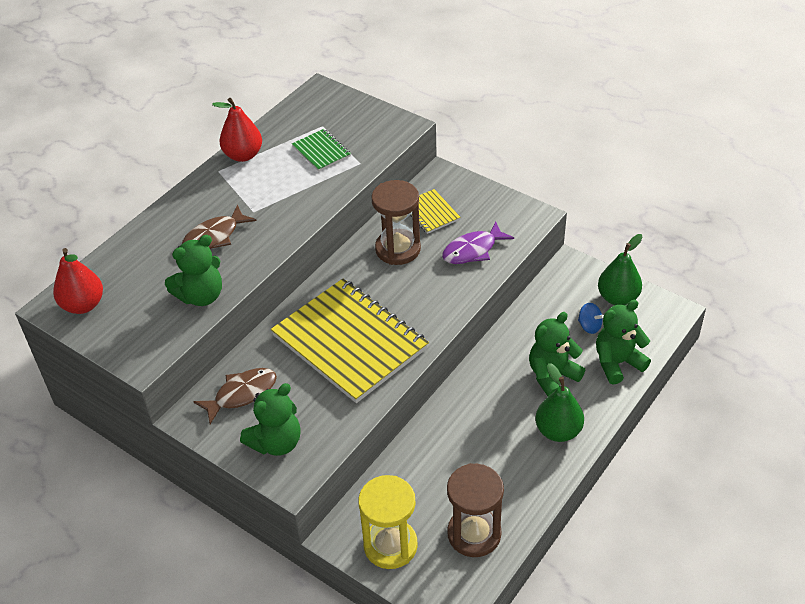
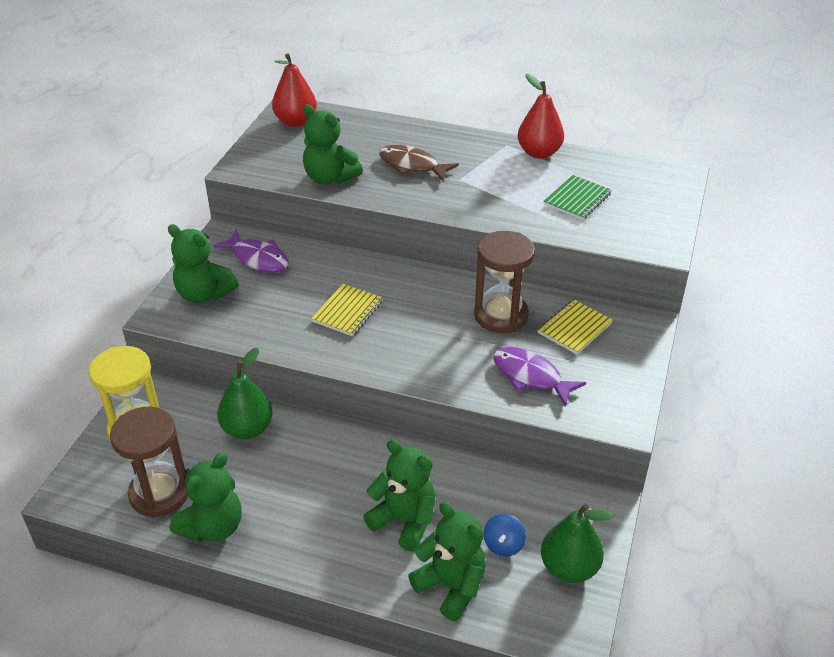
camera: 70 degrees right, 5 degrees down
(241, 394) = (258, 258): brown fish -> purple fish
(349, 342) = (347, 311): yellow notebook -> yellow notebook, size x0.44
(522, 499) = (213, 527): none -> green teddy bear
(558, 431) = (320, 542): green pear -> green pear (247, 429)

